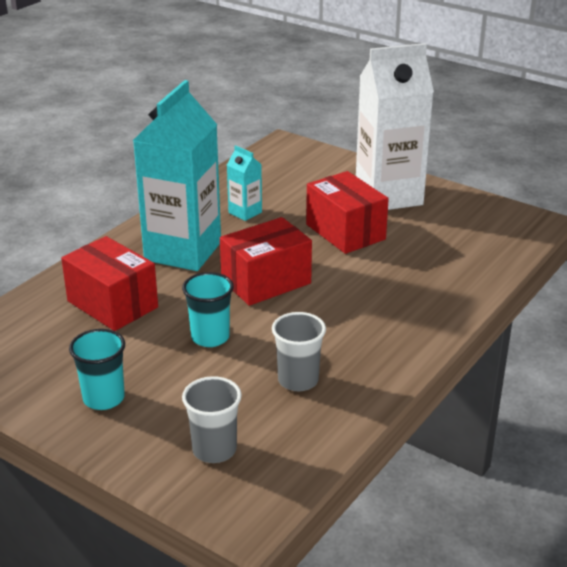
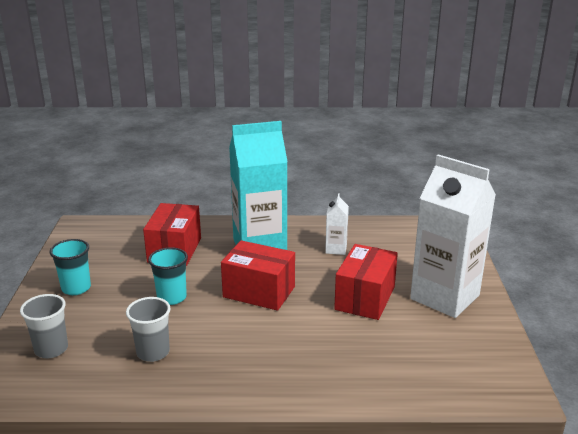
camera: 55 degrees right, 5 degrees down
(245, 212) = (336, 249): turquoise carton -> white carton

